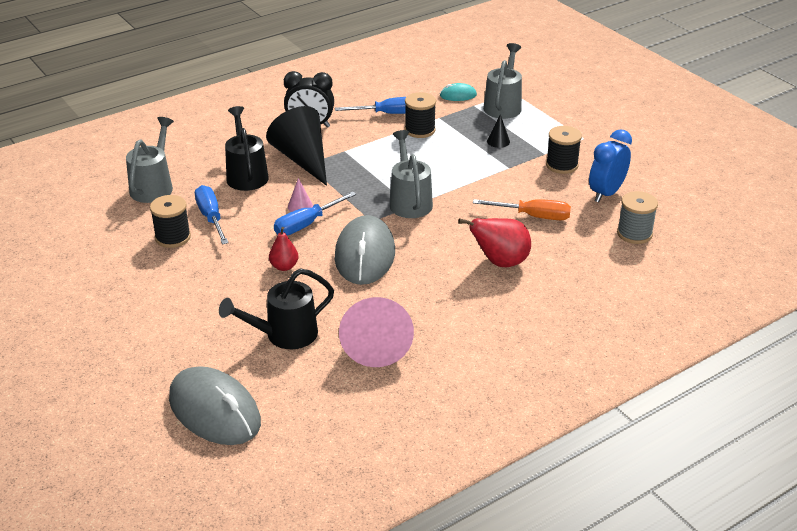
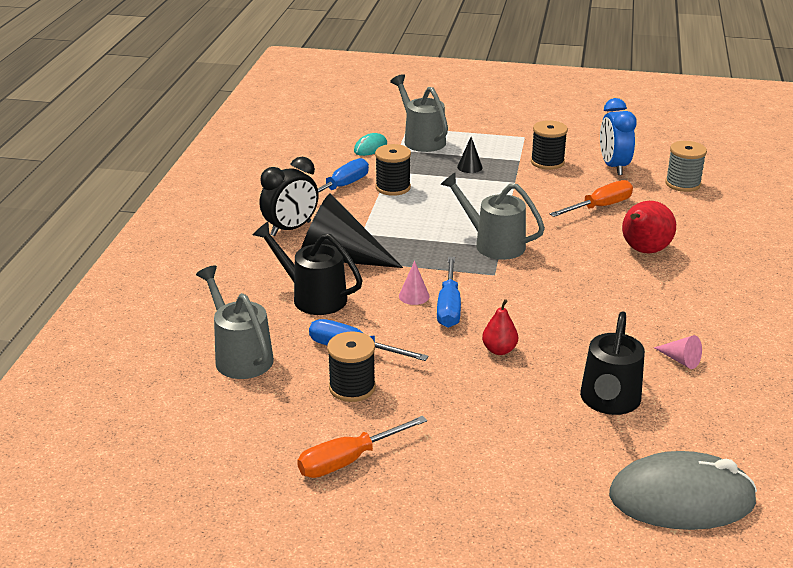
camera: 45 degrees left, 5 degrees down
(103, 273) = (348, 460): none -> orange screwdriver
(365, 255) = (542, 302): grey mouse -> none
(376, 342) = (680, 360): pink cone -> pink cone, size x0.41

